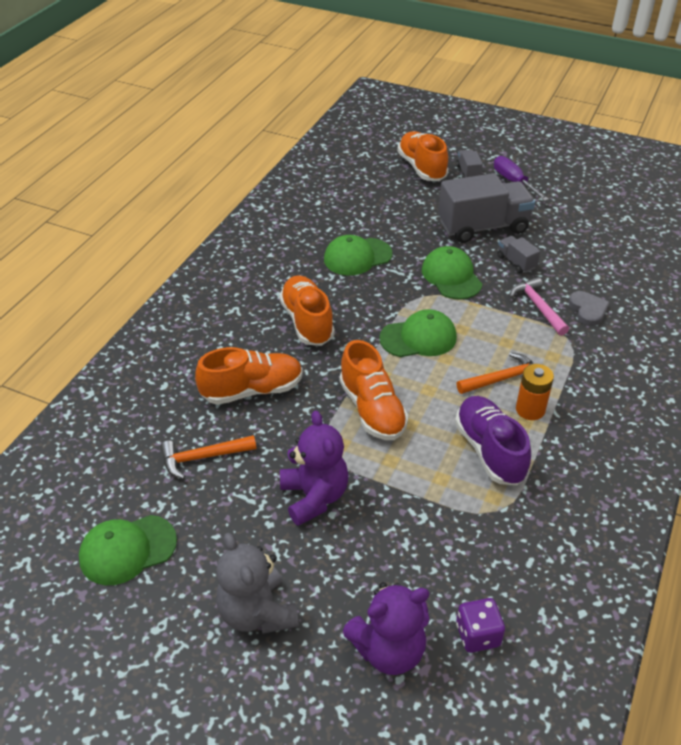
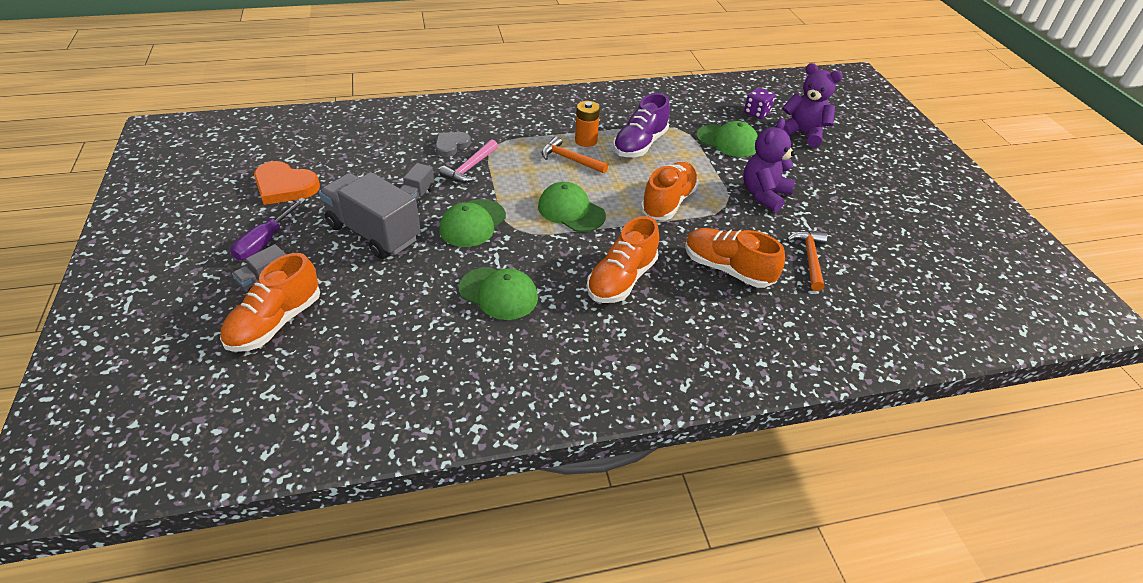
camera: 130 degrees left, 0 degrees up
(127, 550) = (905, 249): green cap -> green cap (727, 141)
(202, 457) = (810, 258): orange hammer -> orange hammer turned 120 degrees counterclockwise
(257, 612) = (853, 180): grey teddy bear -> none
(582, 205) = (285, 186): none -> orange heart

